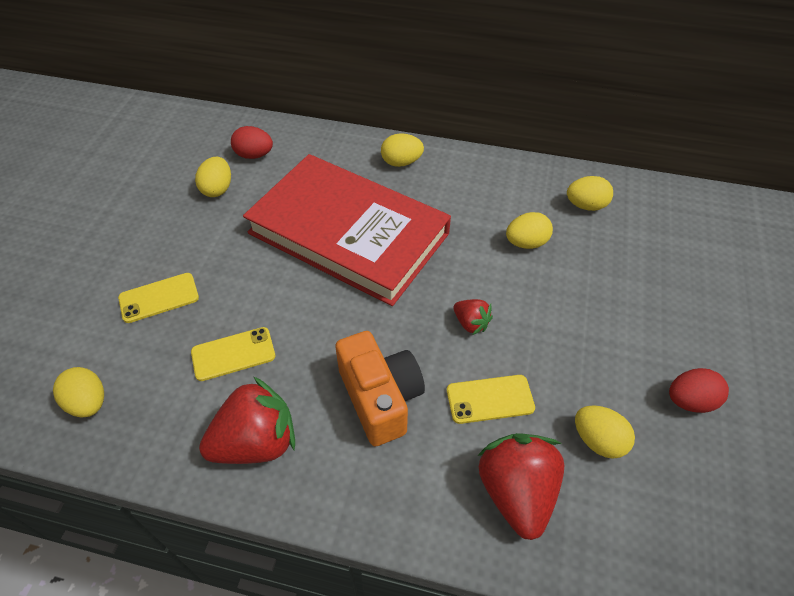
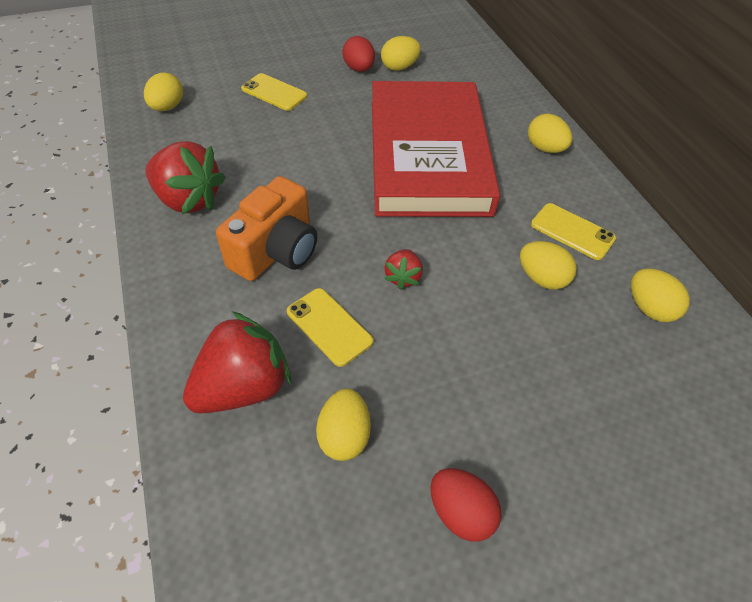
camera: 55 degrees right, 0 degrees up
(233, 354) = (255, 151): yellow phone -> yellow phone (572, 231)
(254, 155) = (454, 67): red egg -> red egg (359, 69)

